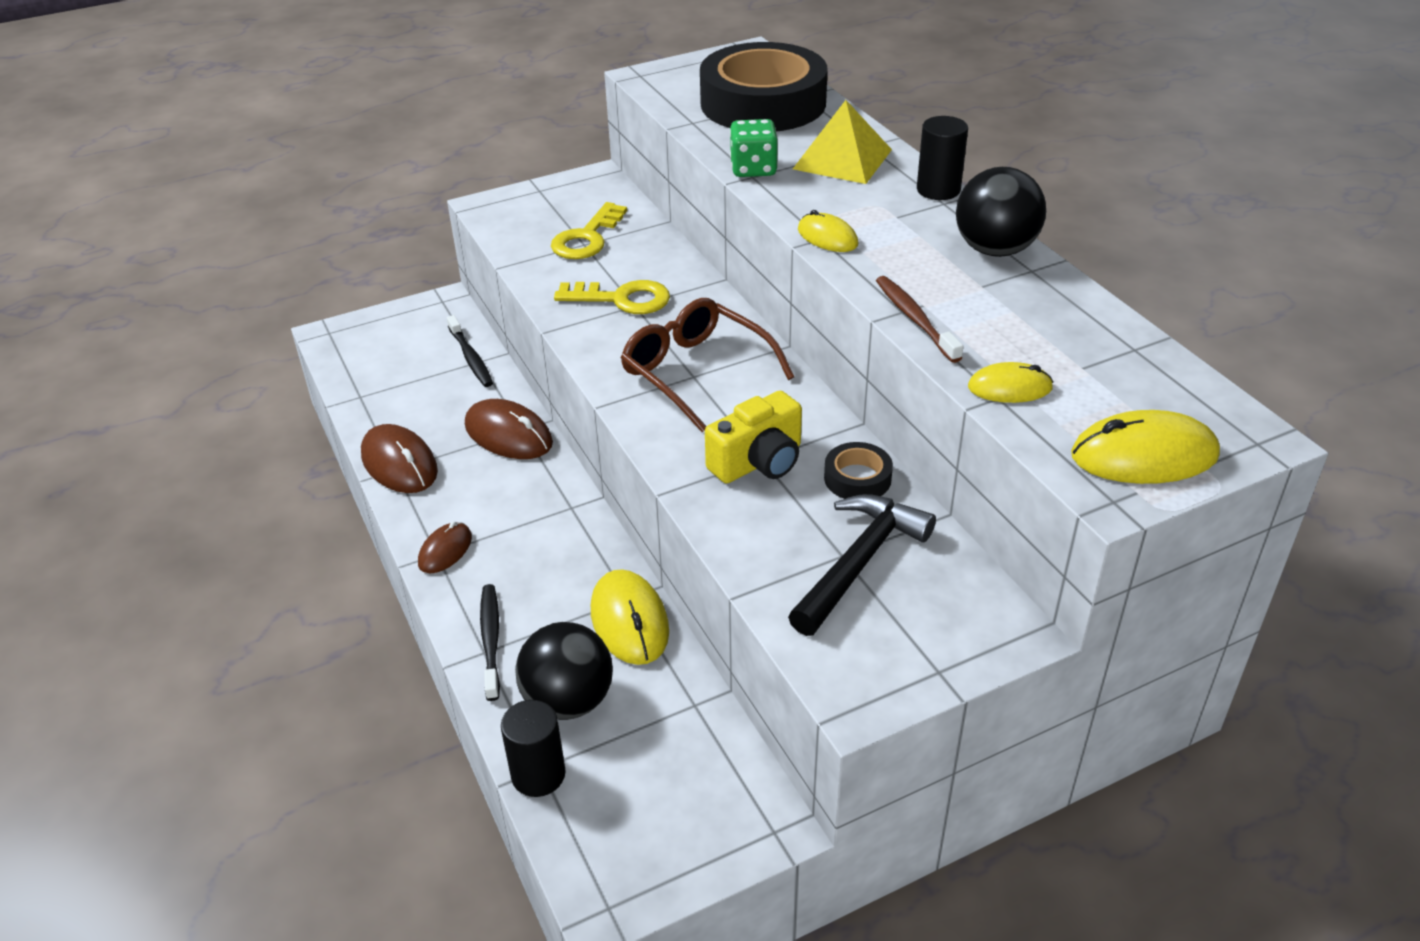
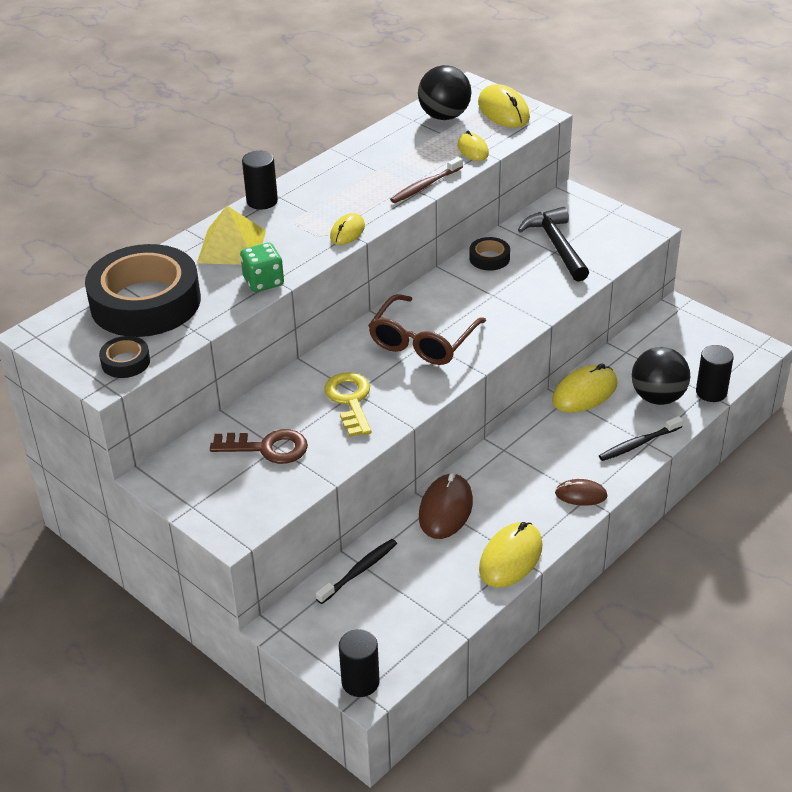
camera: 110 degrees left, 0 degrees up
(341, 333) = (360, 682): none -> black cylinder
(399, 463) = (511, 558): brown mouse -> yellow mouse
(587, 238) = (267, 448): yellow key -> brown key
(667, 86) = (125, 362): none -> black tape
(758, 462) = (497, 295): yellow camera -> none
(859, 562) = (556, 245): black hammer -> black hammer turned 60 degrees clockwise
(995, 250) = (332, 171): black ball -> black ball (444, 116)

